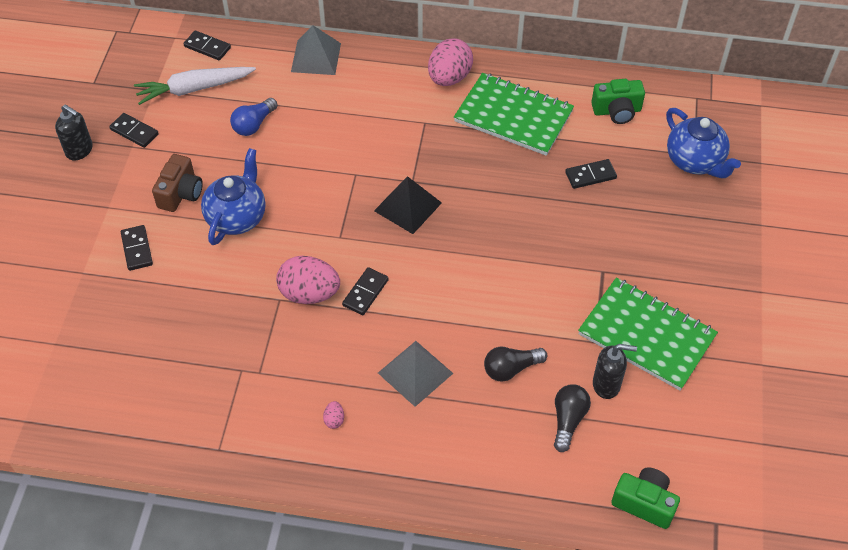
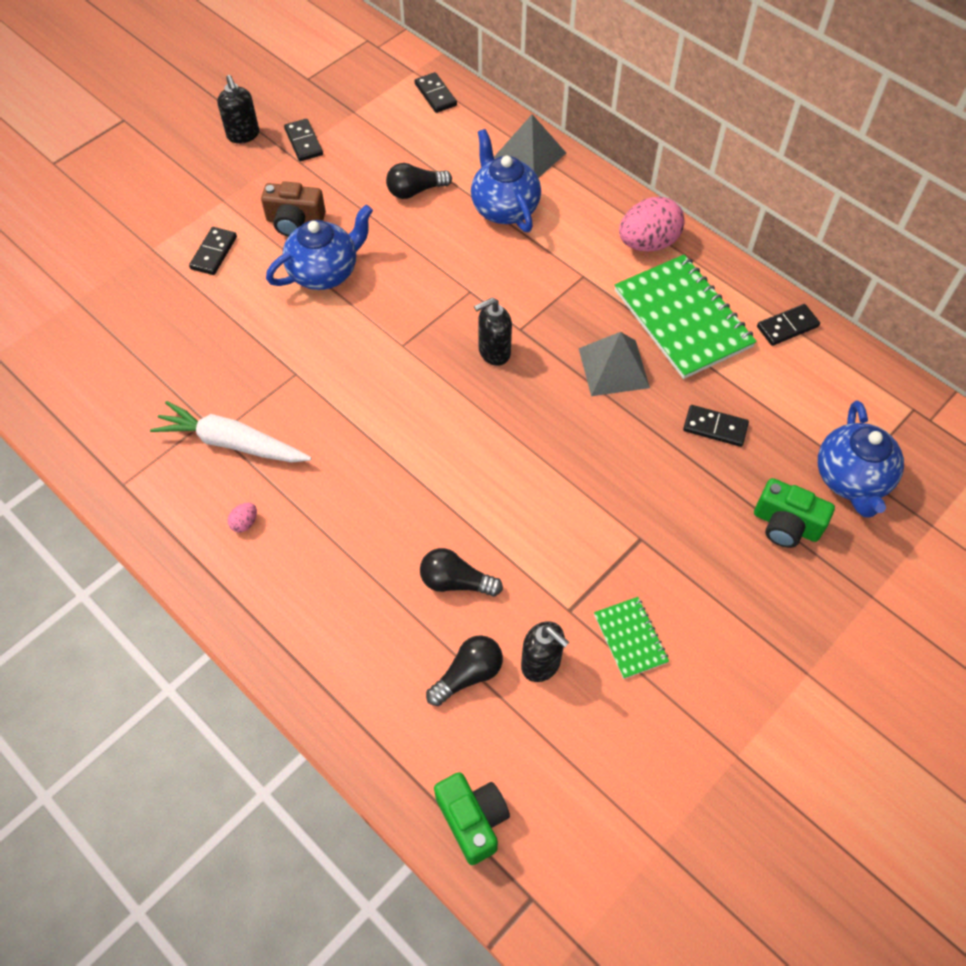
camera: 35 degrees right, 5 degrees up
(181, 193) = (295, 221): brown camera -> brown camera turned 45 degrees clockwise
(194, 89) = (390, 128): white carrot -> white carrot (232, 442)
(254, 124) = (415, 191): blue light bulb -> black light bulb
(309, 293) = (327, 384): pink egg -> none
(330, 104) = (504, 208): none -> blue teapot
(365, 292) = (380, 415): black domino -> black domino (787, 326)
(407, 206) = (494, 352): black pyramid -> black soap dispenser
(415, 373) = (359, 525): grey pyramid -> grey pyramid (614, 368)
(617, 111) = (804, 374): green camera -> green camera (786, 525)
(646, 335) = (630, 638): green notebook -> green notebook, size x0.49

